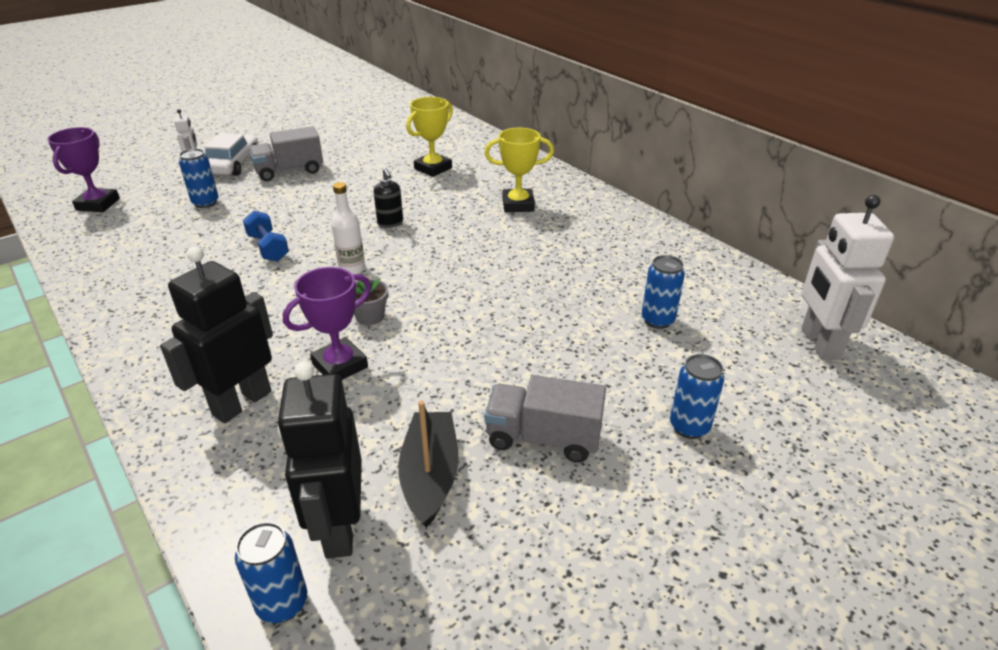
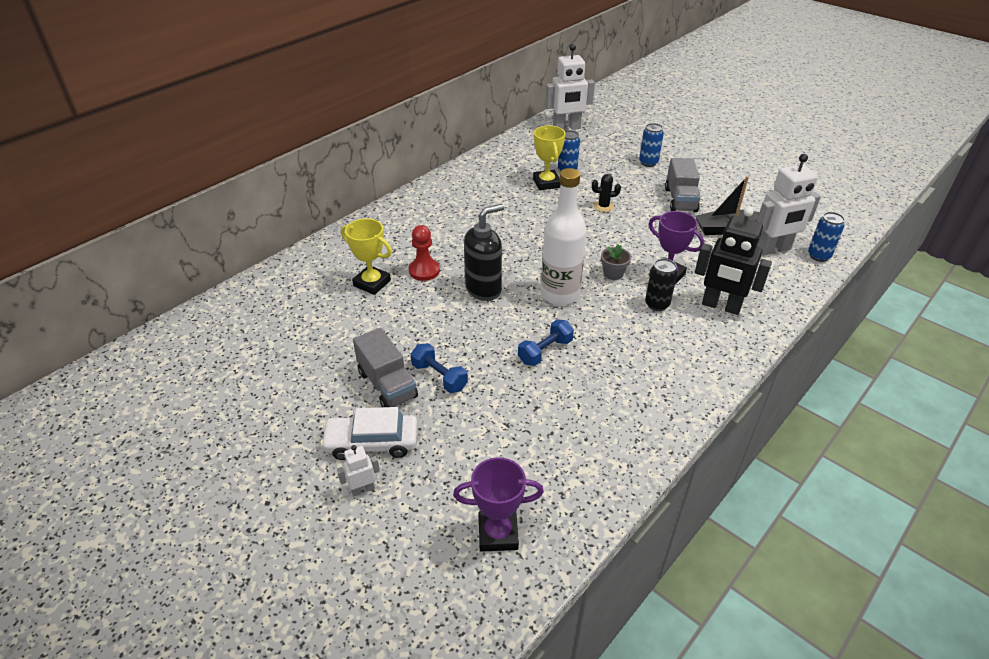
camera: 100 degrees left, 5 degrees up
(205, 203) = (473, 429): blue can -> none
(280, 192) = (439, 377): none -> blue dumbbell
(286, 341) = (657, 304): none -> black can
(339, 528) = (773, 249): black robot -> white robot
(352, 269) = (560, 295): white bottle -> white bottle, size x1.86
(390, 223) = (484, 289): black soap dispenser -> black soap dispenser, size x1.80
(440, 193) = (424, 271): none -> red pawn
(518, 205) = (437, 229): yellow trophy -> yellow trophy (546, 183)
(540, 339) = (603, 206): none -> black cactus

